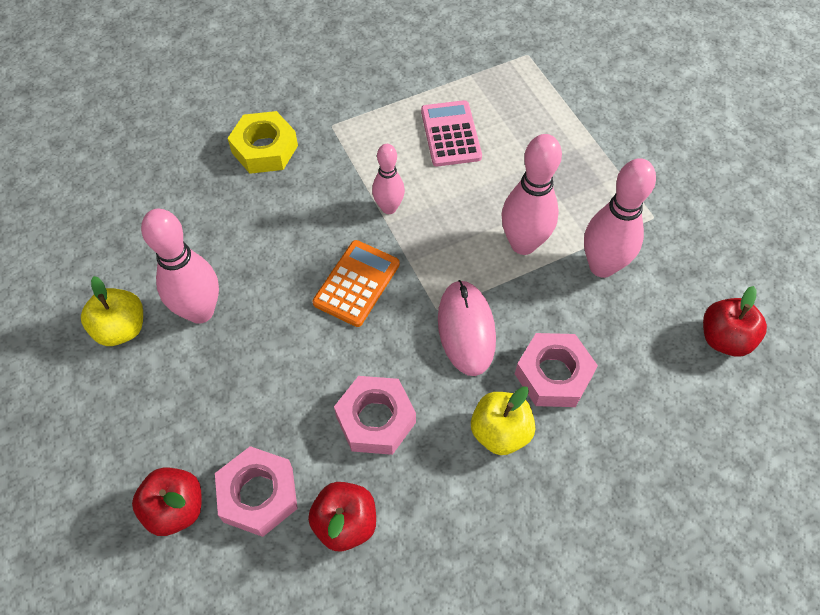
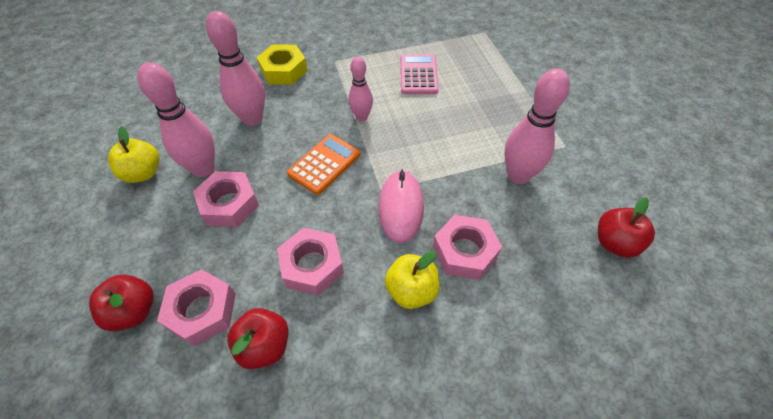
camera: 10 degrees right, 5 degrees down
(249, 355) = (229, 204): none -> pink nut
(523, 244) = (458, 152): pink bowling pin -> pink bowling pin (253, 119)

